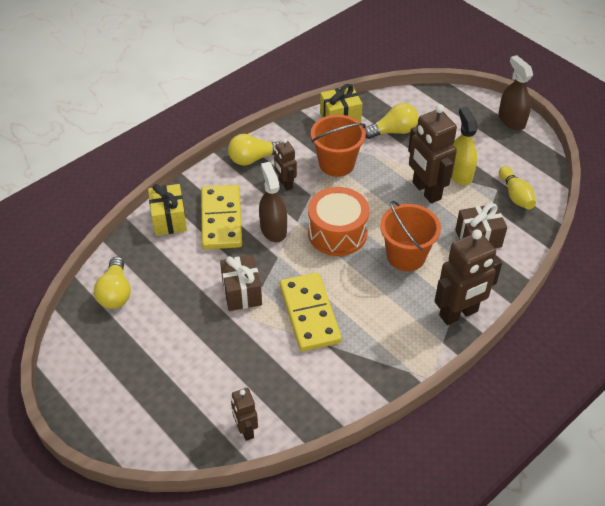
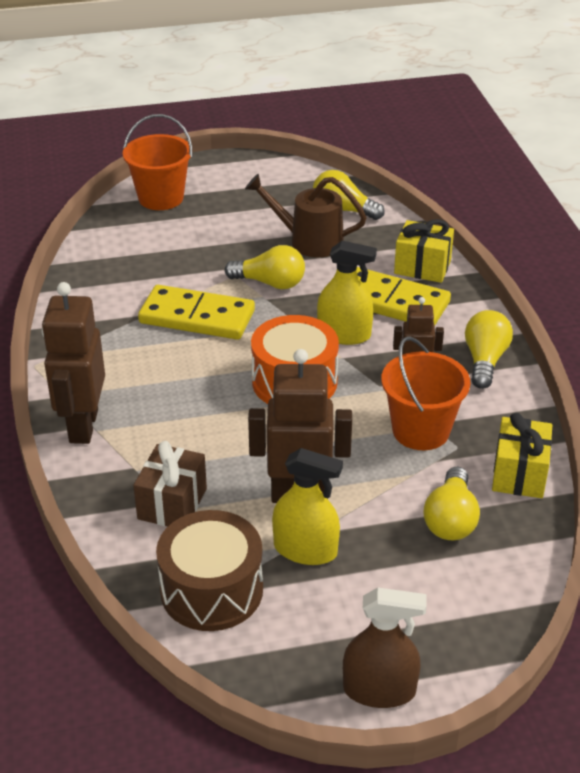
camera: 120 degrees right, 10 degrees down
(172, 295) = (308, 241): none -> brown watering can
(242, 292) = (270, 283): brown gift -> yellow light bulb
(245, 430) = (109, 236): brown robot -> none
(273, 229) = (344, 334): brown spray bottle -> yellow spray bottle
(406, 256) = (206, 423): orange bucket -> orange bucket (161, 198)
(515, 195) = (211, 590): yellow bowling pin -> brown drum

